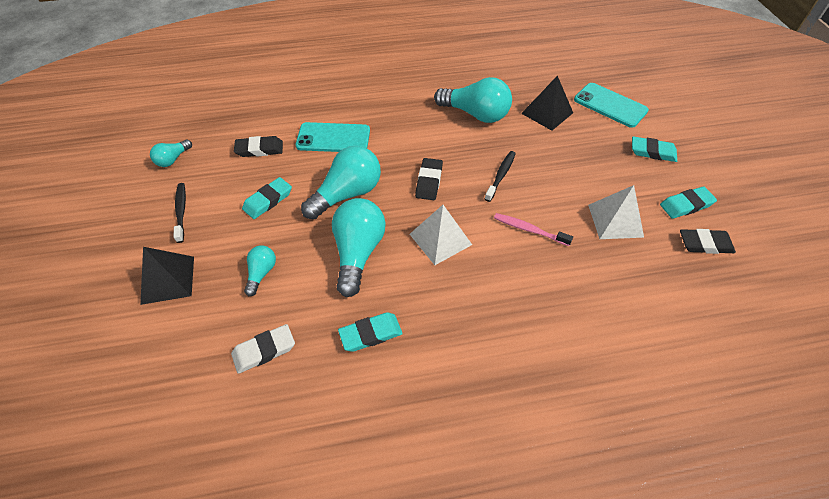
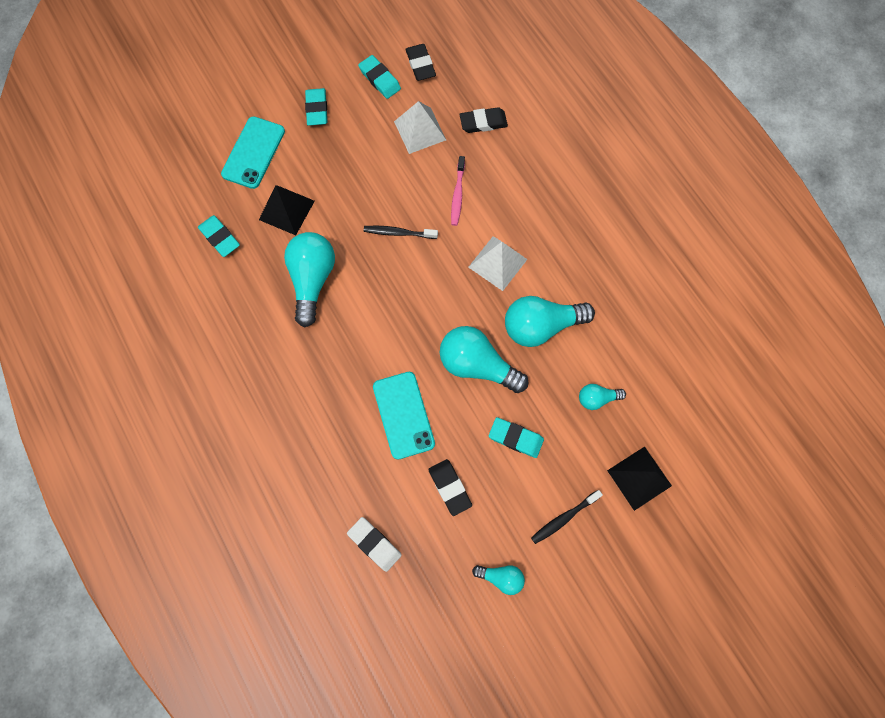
camera: 110 degrees left, 20 degrees up
(264, 350) = (661, 358): white eraser -> white eraser (374, 544)
(370, 334) = (611, 285): turquoise eraser -> turquoise eraser (220, 237)
(429, 181) = (431, 295): black eraser -> black eraser (483, 122)

